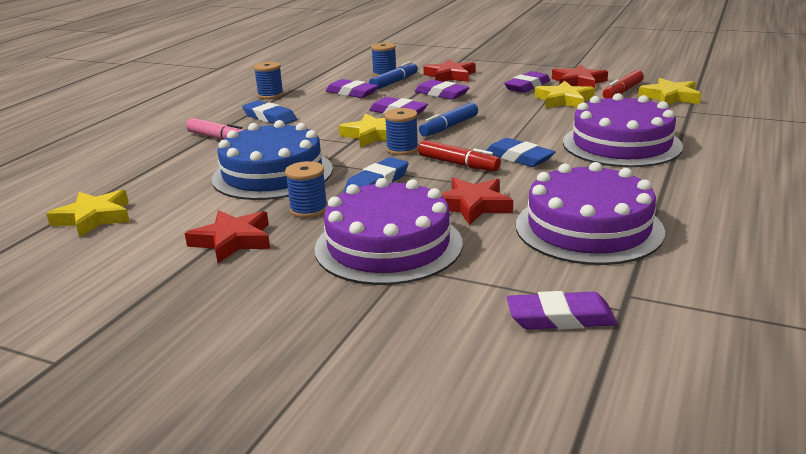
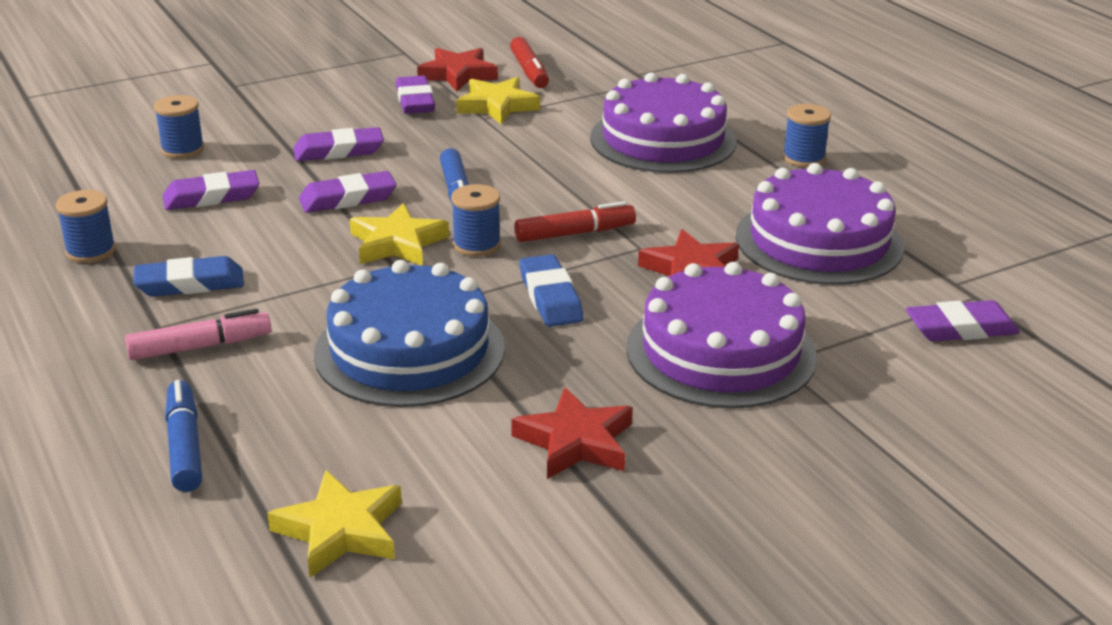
camera: 55 degrees left, 5 degrees up
(309, 210) = (560, 364): blue spool -> blue spool (803, 158)
(394, 82) = (231, 158): blue marker -> blue marker (184, 446)
(450, 76) = (283, 119): red star -> none
(519, 157) = (611, 197): blue eraser -> none
(560, 318) = (961, 328): purple eraser -> purple eraser turned 45 degrees clockwise
(670, 97) = (587, 62): yellow star -> none

